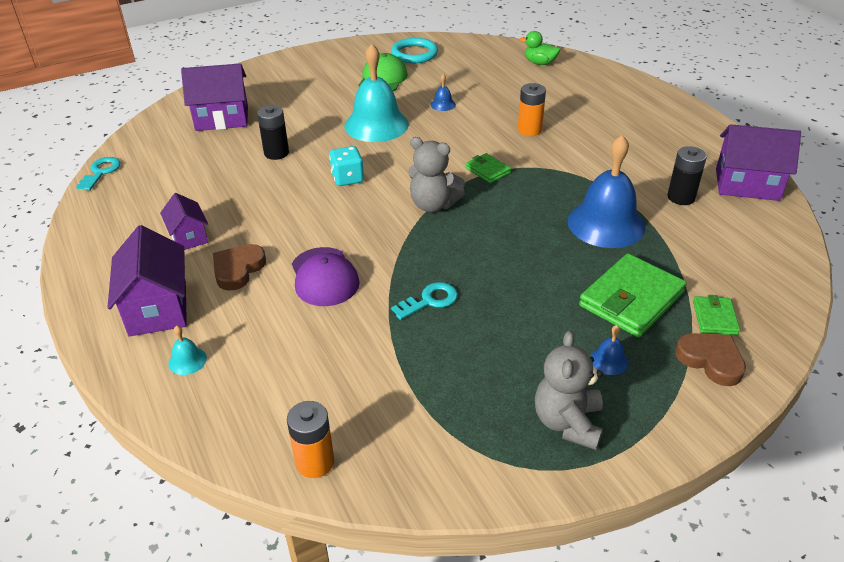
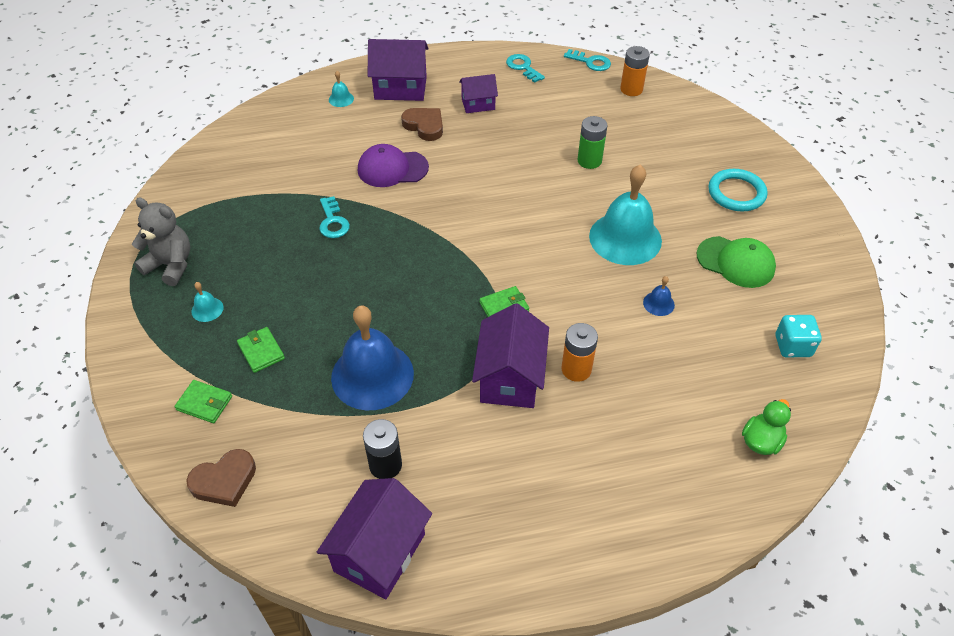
camera: 105 degrees right, 10 degrees up
(110, 216) = (523, 67): none -> turquoise key
(222, 118) = (667, 131): purple house -> purple house (510, 378)
(276, 153) = (589, 161): black battery -> green battery
(315, 462) = (223, 144): orange battery -> orange battery (631, 89)
(347, 178) = (528, 201): turquoise dice -> turquoise dice (792, 346)
(414, 54) = (805, 306): turquoise ring -> turquoise ring (736, 193)
(433, 205) = (461, 251): grey teddy bear -> none
(609, 360) = (207, 309): blue bell -> turquoise bell
(631, 299) = (261, 351): green wallet -> green wallet, size x0.51
(711, 360) = (165, 376): brown heart -> brown heart (224, 481)

